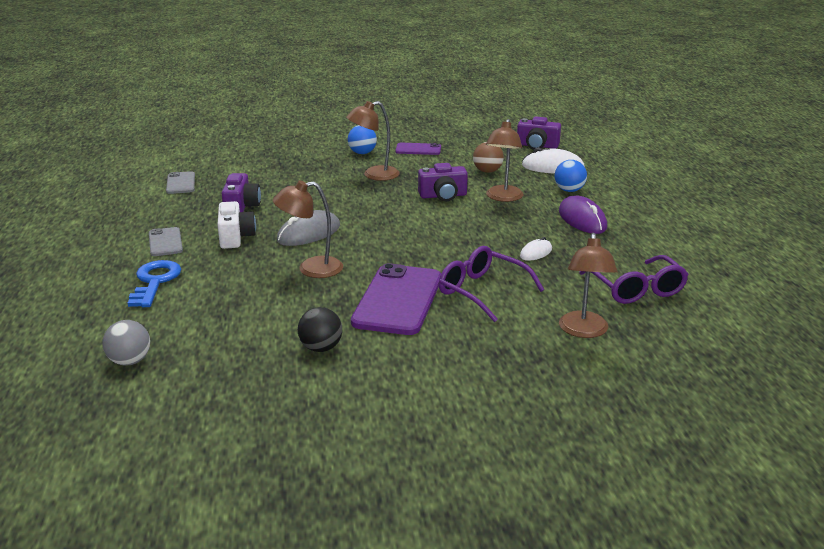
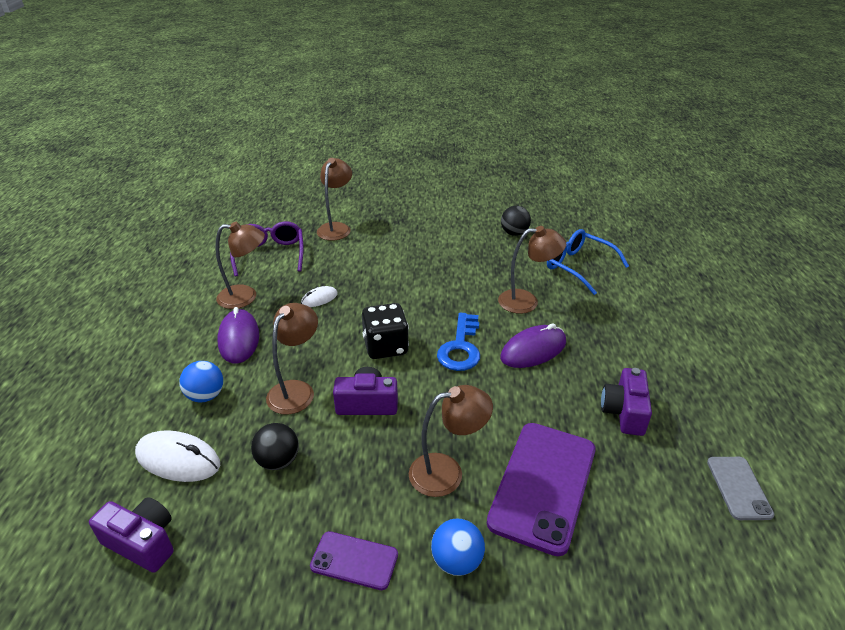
camera: 170 degrees left, 10 degrees up
(129, 361) = (639, 236): grey ball -> none
(155, 282) = (663, 301): blue key -> blue key (460, 347)
(165, 242) = (684, 353): grey phone -> none
(235, 237) = (611, 353): white camera -> none
(238, 310) = (579, 267): none -> blue glasses
(309, 233) = (533, 350): grey mouse -> purple mouse
(398, 300) = (455, 263): purple phone -> purple phone (543, 485)
(446, 225) = (385, 347): none -> black dice
(482, 291) = (388, 264): purple glasses -> none
(487, 171) = (278, 461): brown ball -> black ball
(613, 248) = (245, 297): none -> brown lamp

